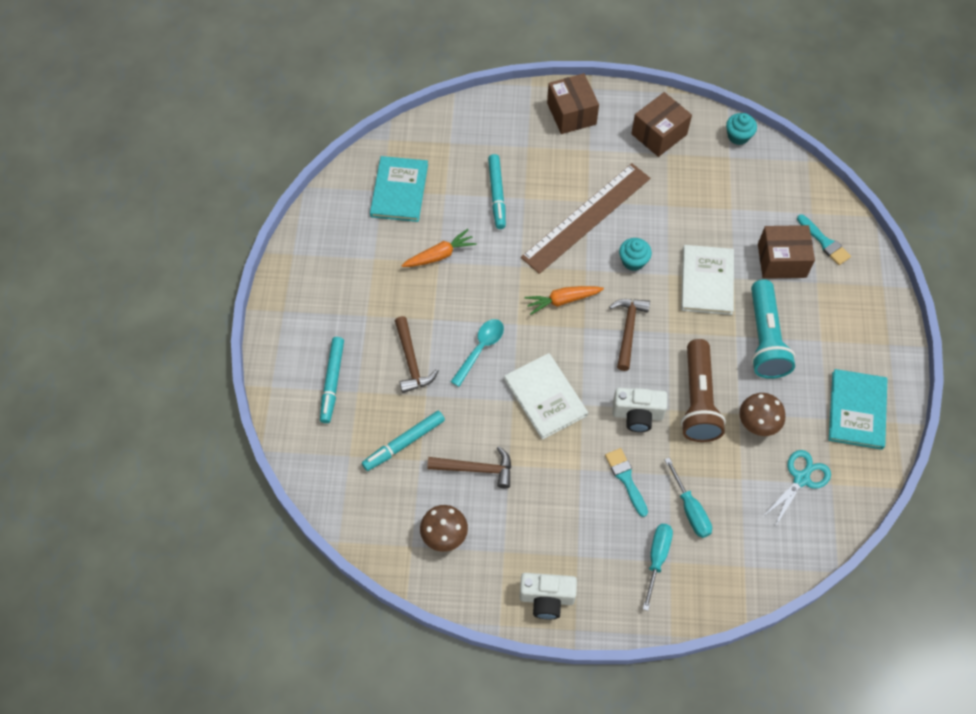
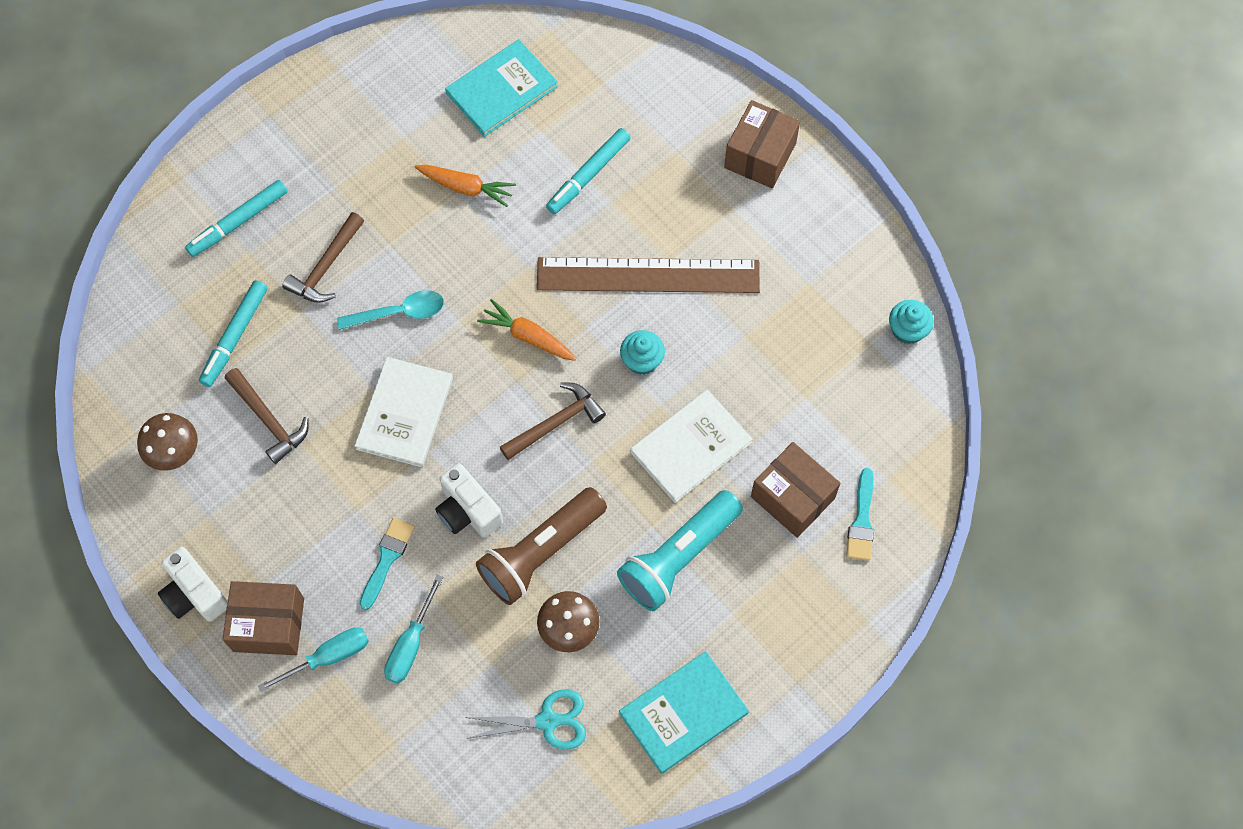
camera: 45 degrees right, 5 degrees up
(404, 443) = (235, 336): turquoise marker -> turquoise marker turned 75 degrees counterclockwise
(659, 134) = (825, 255): brown box -> brown box (268, 625)

